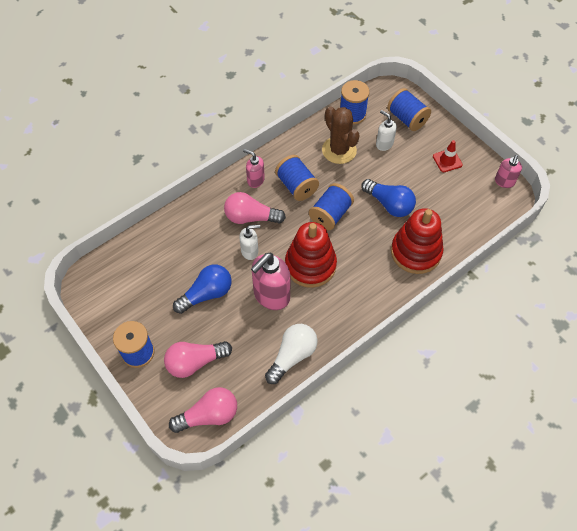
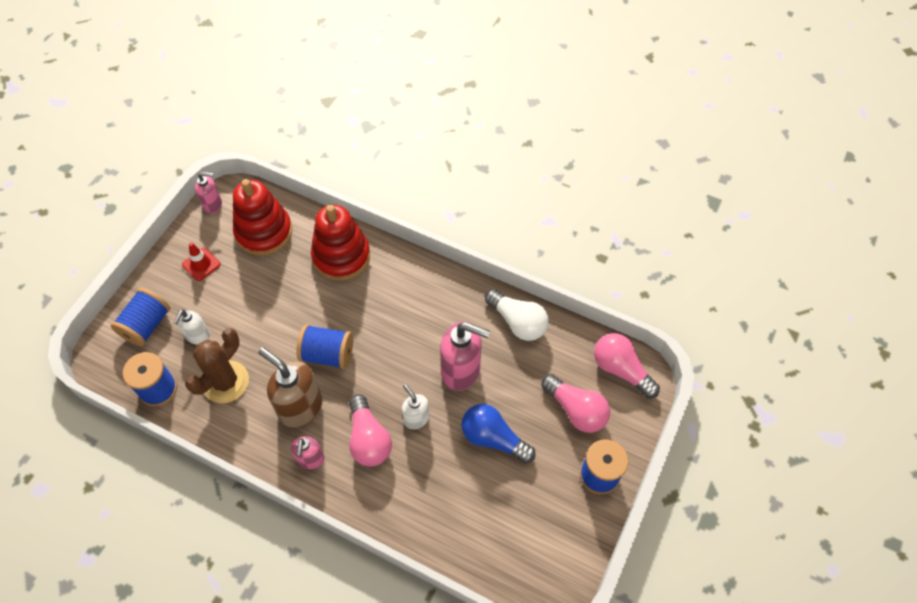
camera: 115 degrees left, 0 degrees up
(292, 356) = (518, 322): white light bulb -> white light bulb turned 150 degrees counterclockwise
(296, 186) = (300, 407): blue spool -> brown soap dispenser
(310, 265) = (404, 348): red stacking toy -> red stacking toy (264, 232)
(389, 204) = (288, 301): blue light bulb -> none

